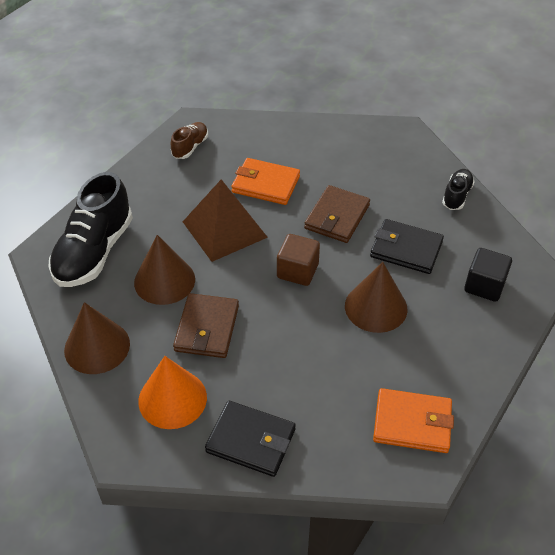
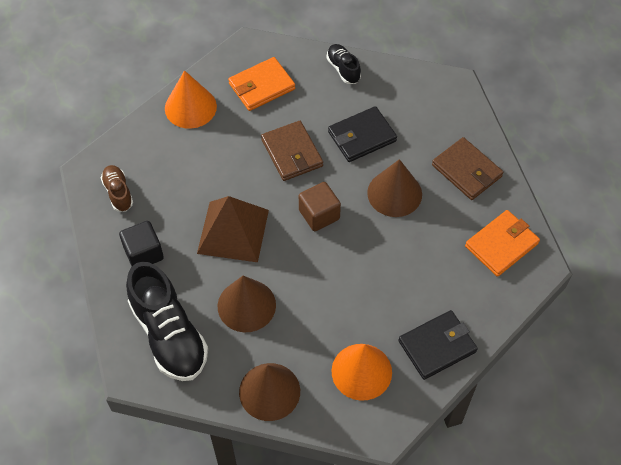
camera: 50 degrees left, 10 degrees up
(207, 328) = (318, 308): brown wallet -> brown wallet (466, 171)
(266, 184) = (213, 172): orange wallet -> orange wallet (261, 86)
(309, 135) = (190, 107): none -> orange cone
(484, 286) = (434, 119): black cube -> black cube (144, 253)

